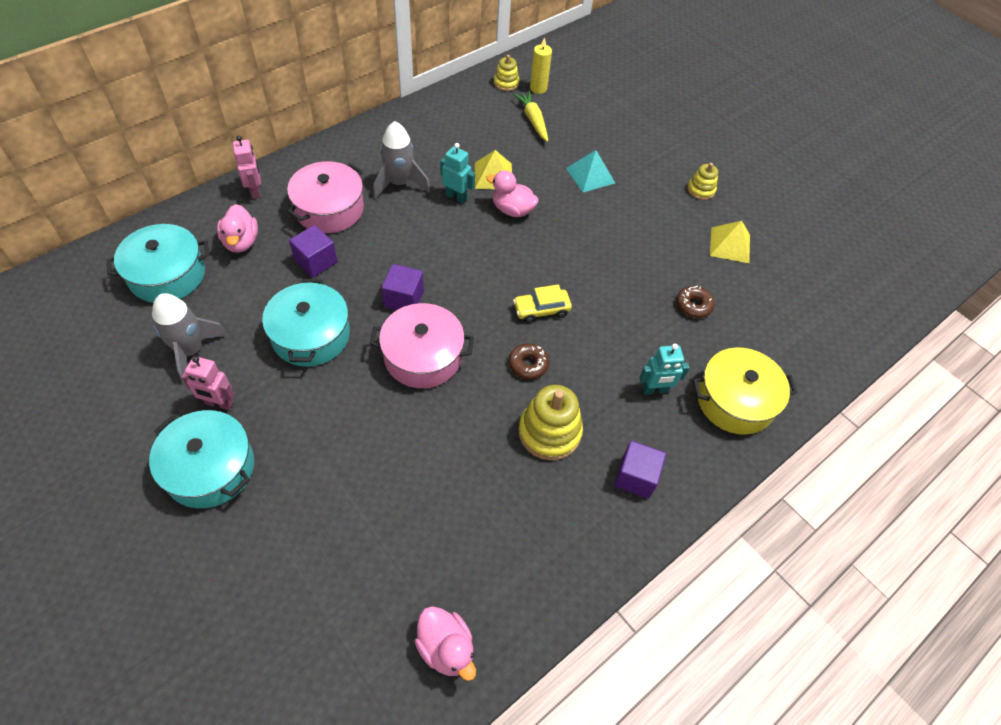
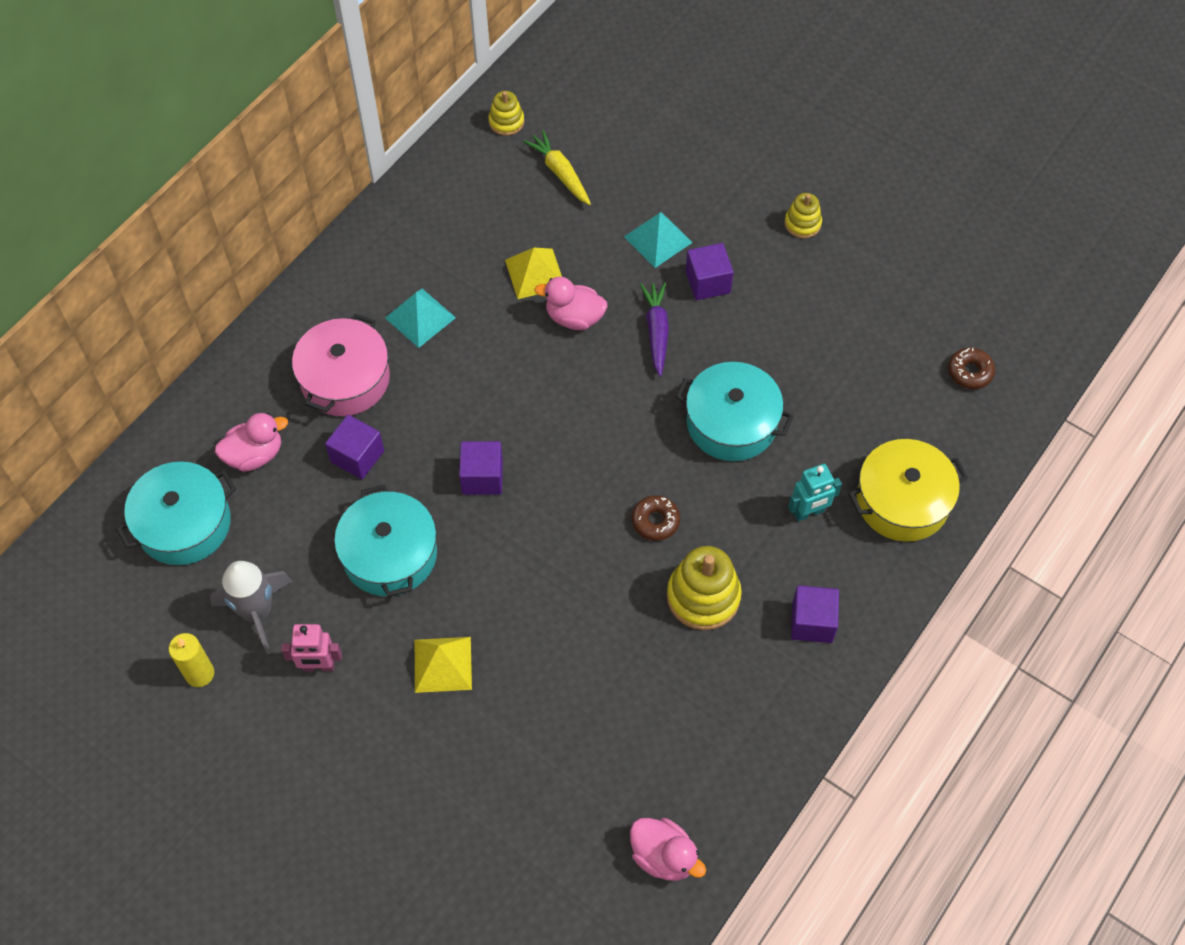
camera: 10 degrees left, 5 degrees up
(210, 468) = (341, 742): turquoise pot -> turquoise pot (731, 423)
(241, 242) = (255, 455): pink duck -> pink duck turned 90 degrees counterclockwise
(255, 191) = (241, 378): pink robot -> none
(399, 183) = (420, 317): grey rocket -> turquoise pyramid
(423, 356) = (530, 544): pink pot -> none
(456, 197) = (498, 317): turquoise robot -> none
(538, 88) = (552, 119): yellow candle -> yellow candle (200, 674)
(541, 310) = (650, 447): yellow car -> none
(571, 233) = (656, 331): none -> purple carrot
(619, 210) = (708, 282): none -> purple cube
(693, 305) = (829, 391): brown donut -> brown donut (970, 372)
(730, 245) = (855, 295): yellow pyramid -> yellow pyramid (443, 664)

